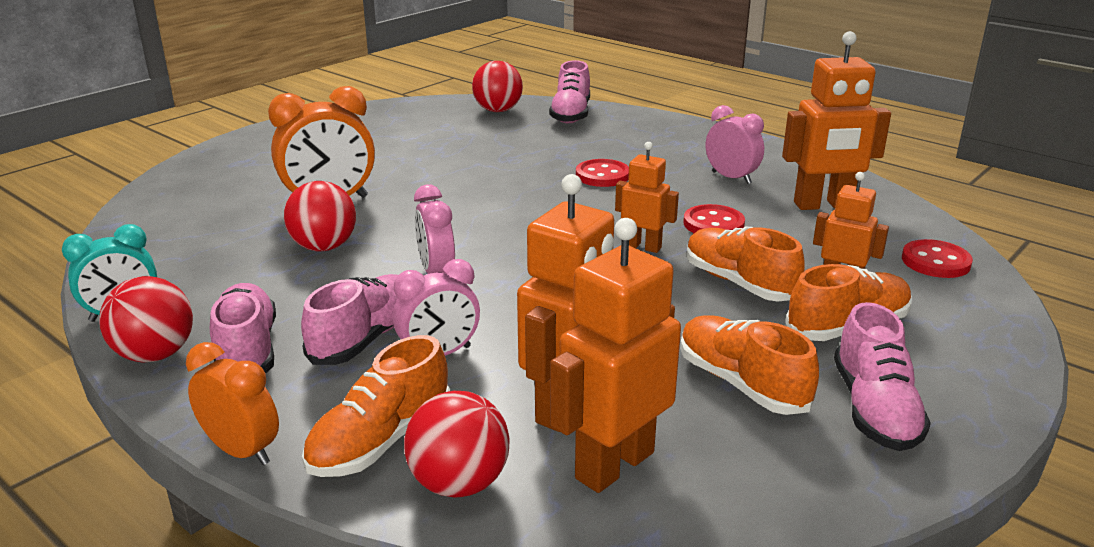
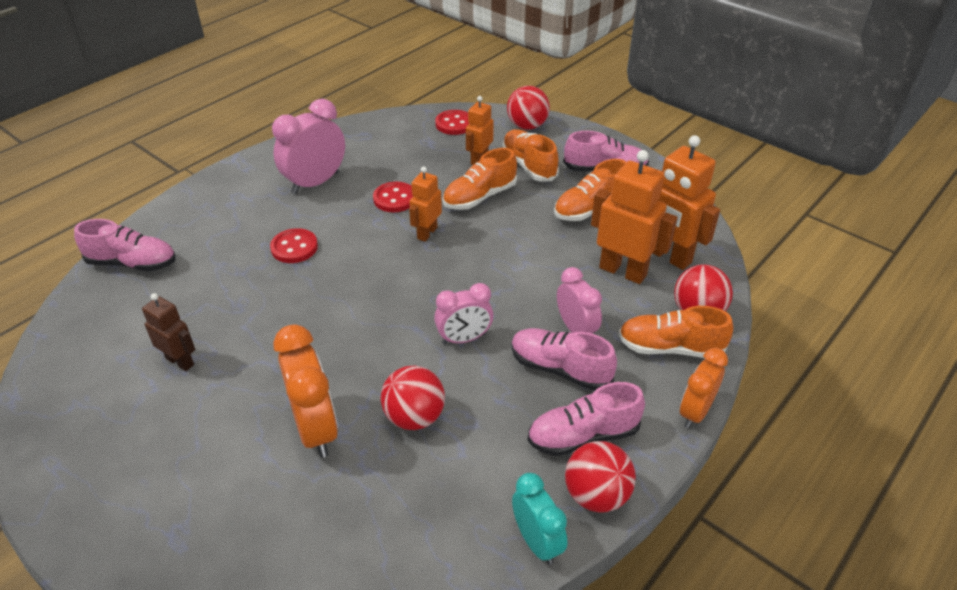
camera: 90 degrees left, 15 degrees up
(380, 441) = (670, 348): orange shoe -> orange shoe turned 150 degrees clockwise
(435, 144) = (180, 361): none -> brown robot
(498, 110) = (94, 317): red ball -> red ball (527, 126)
(731, 178) = (315, 183): pink clock -> pink clock, size x1.54
(823, 205) = (371, 150): orange robot -> none

